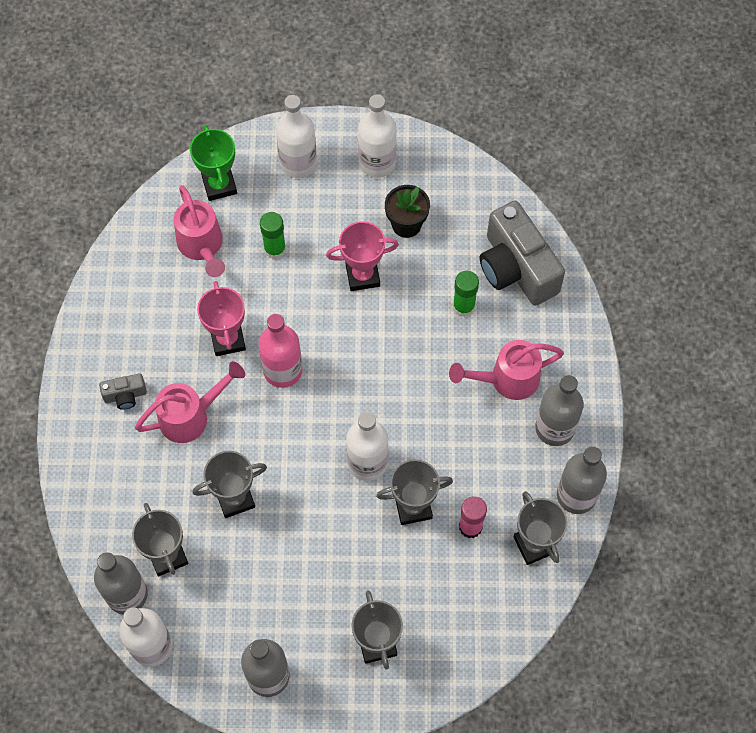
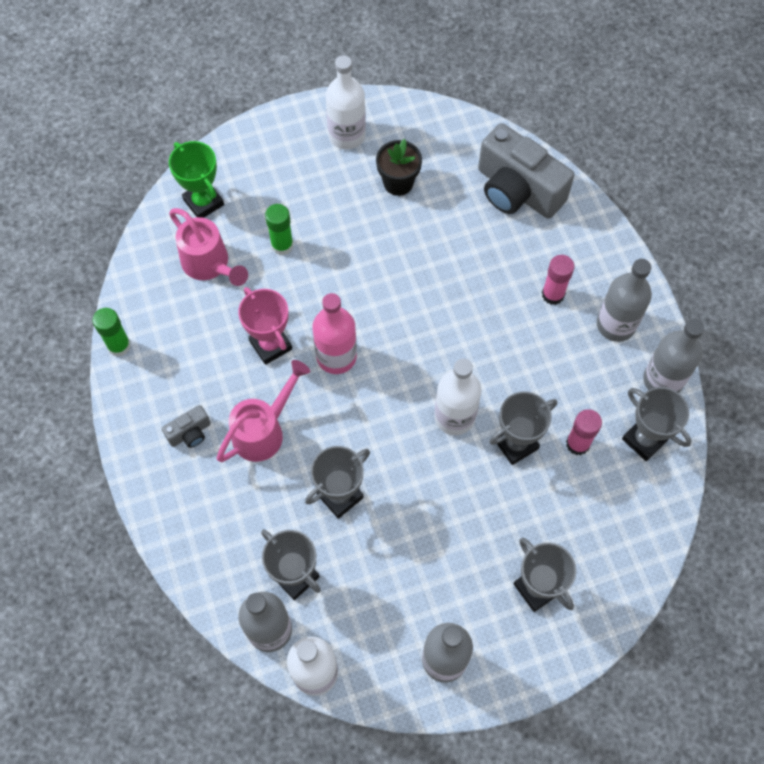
camera: 20 degrees left, 0 degrees up
(298, 163) = (272, 158): white bottle -> none
(362, 275) = (376, 243): pink trophy -> none
(463, 307) = (483, 241): green glue stick -> green glue stick (119, 346)
(507, 379) = (553, 294): pink watering can -> pink glue stick

